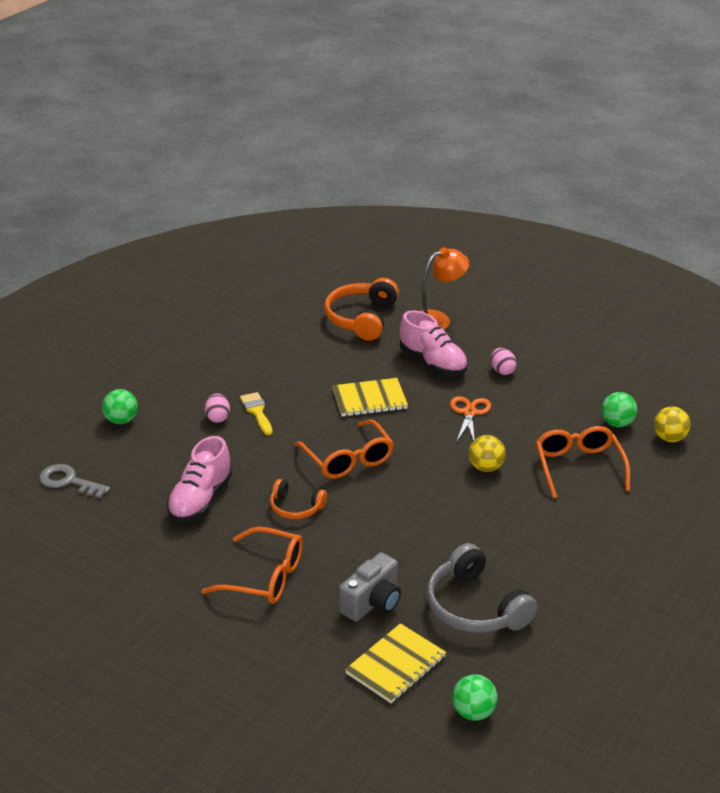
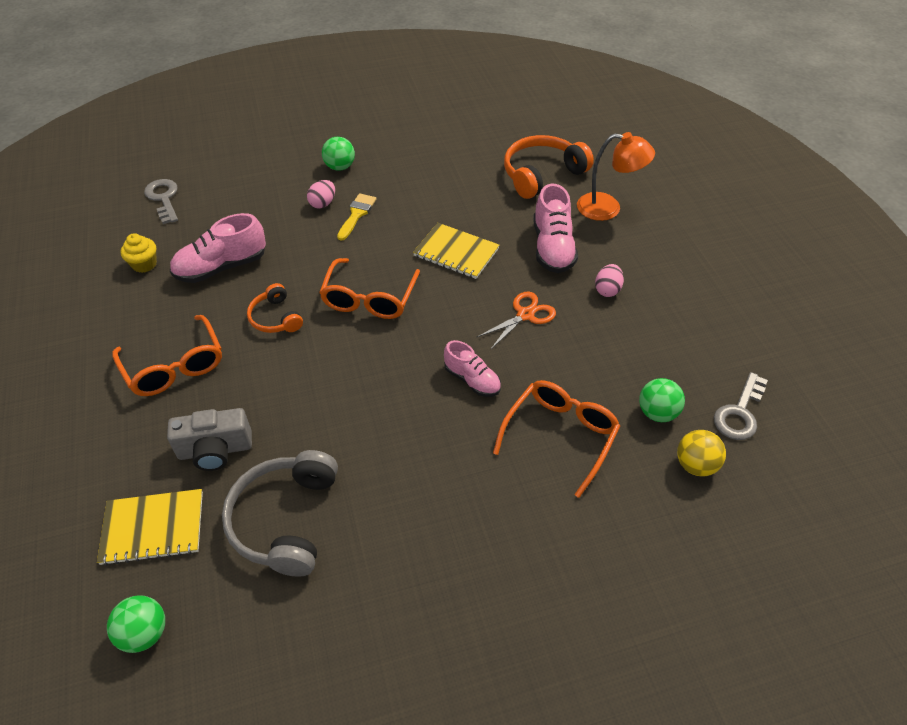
camera: 40 degrees right, 15 degrees up
(121, 420) = (258, 169): green ball -> green ball (340, 167)
(130, 532) = (144, 264): none -> yellow cupcake
(486, 468) = (472, 380): yellow ball -> pink shoe
(661, 398) = (739, 412): none -> grey key

